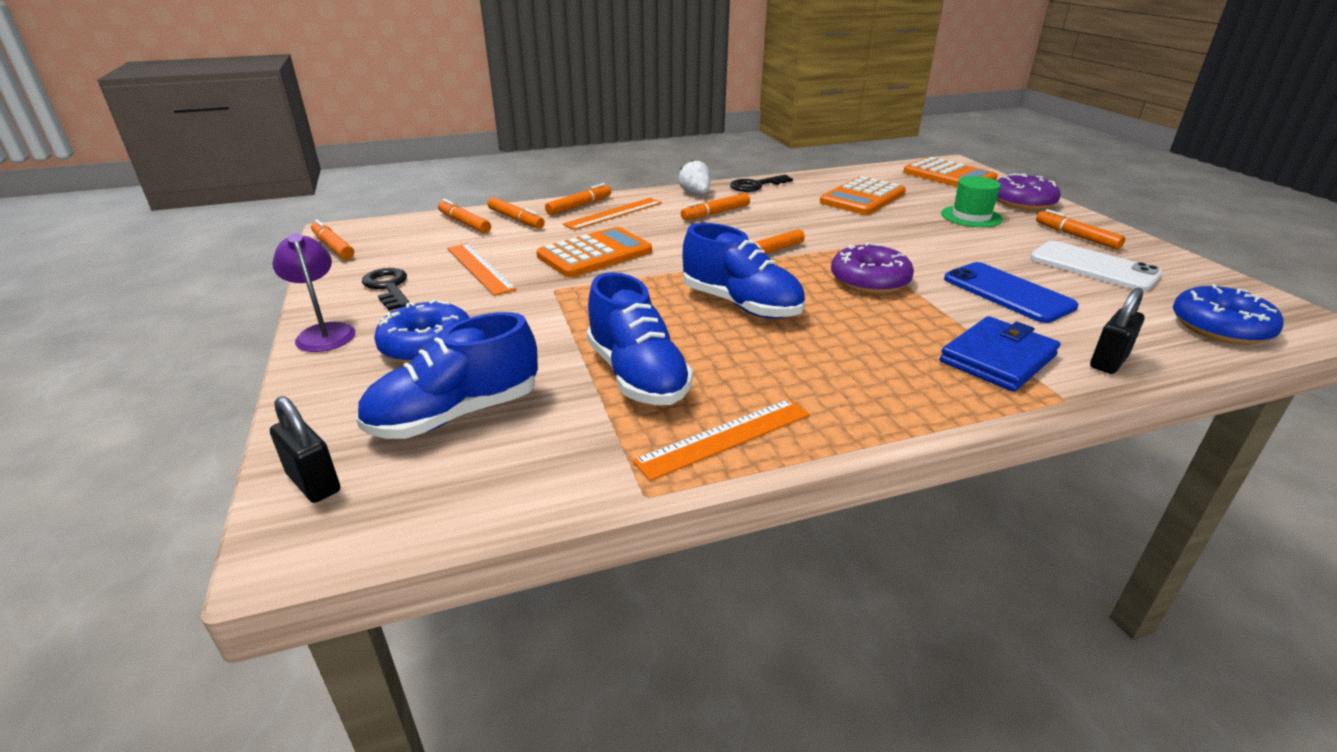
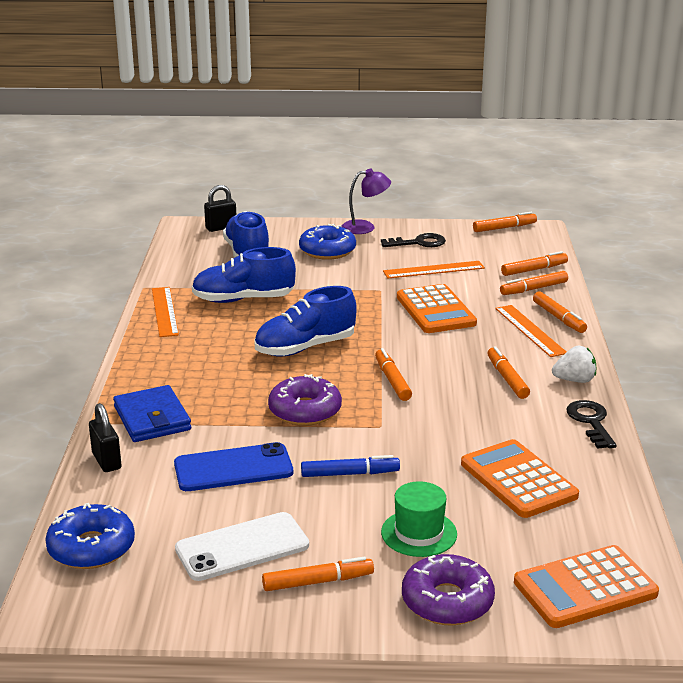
camera: 110 degrees right, 5 degrees down
(938, 247) = (350, 474): none -> blue marker

